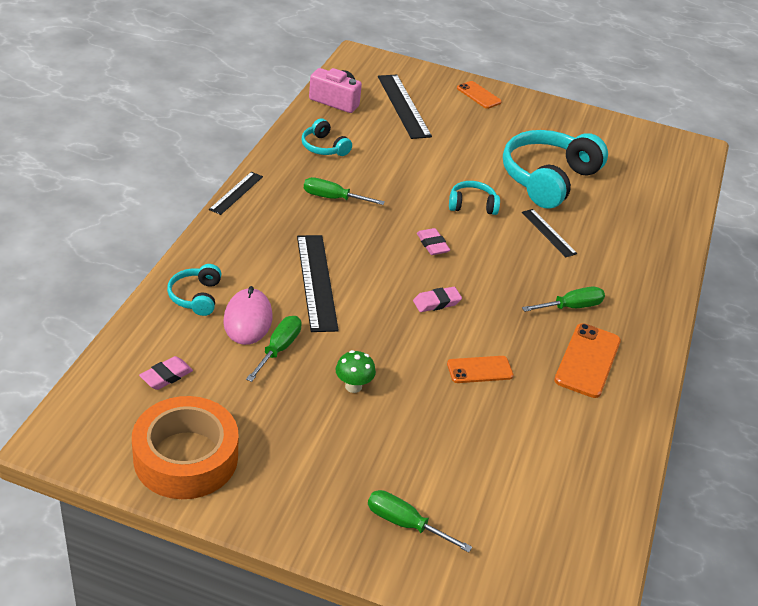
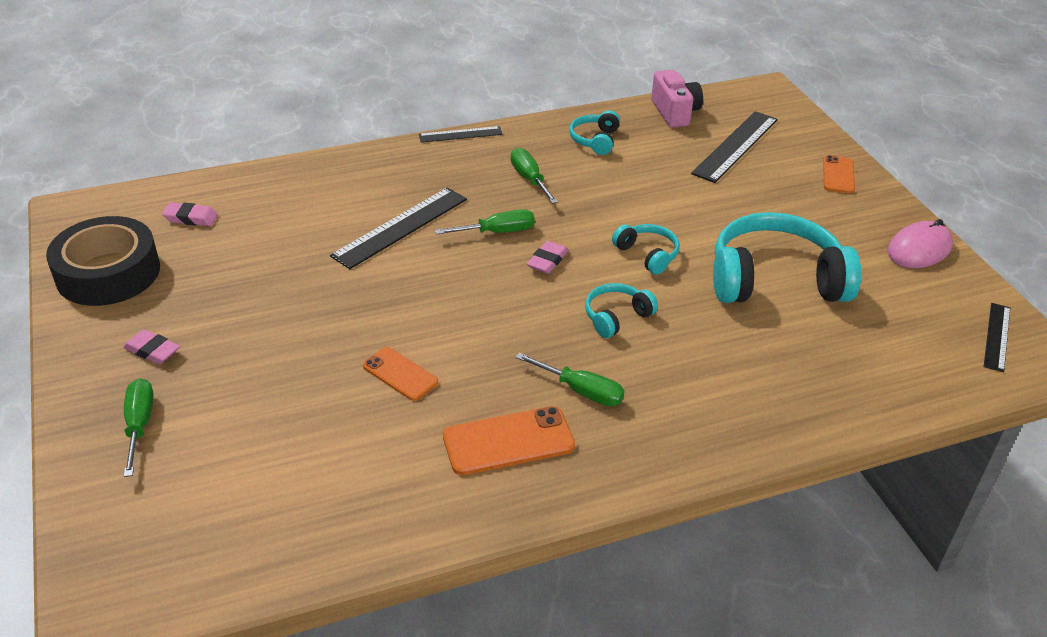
camera: 55 degrees right, 0 degrees up
(186, 457) = (108, 273): orange tape -> black tape
(196, 297) = (302, 183): turquoise headphones -> turquoise headphones (616, 317)
(248, 319) = (305, 219): pink mouse -> pink mouse (919, 249)
(279, 349) = (287, 251): green screwdriver -> green screwdriver (497, 232)
(353, 386) = (287, 312): green mushroom -> none
(436, 302) = (464, 303): pink eraser -> pink eraser (152, 351)
(549, 233) = (683, 321): black ruler -> black ruler (997, 336)

